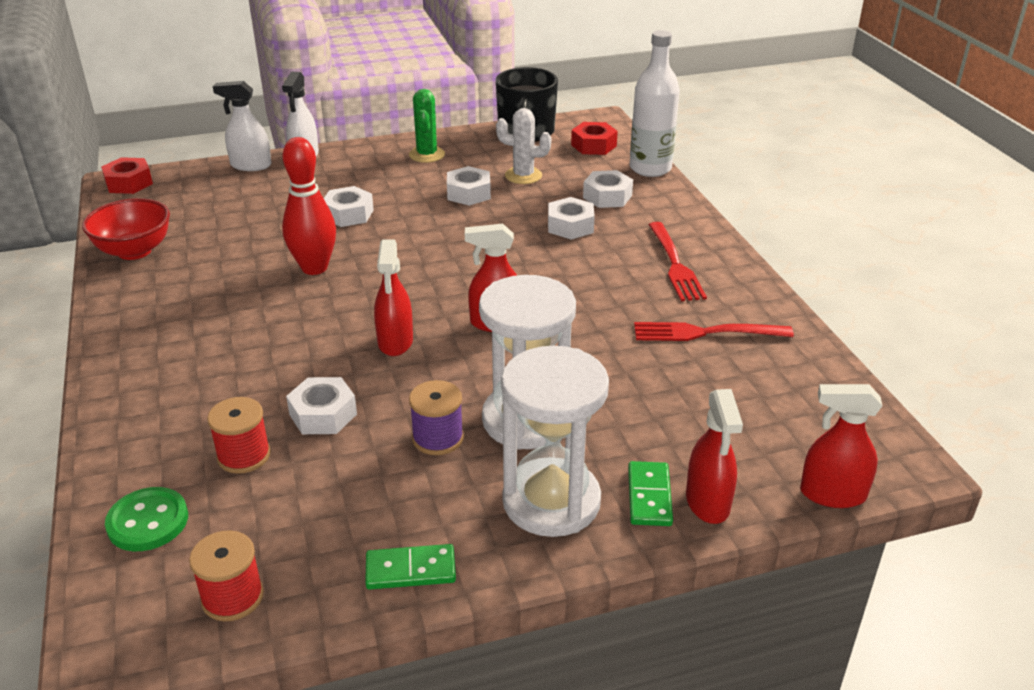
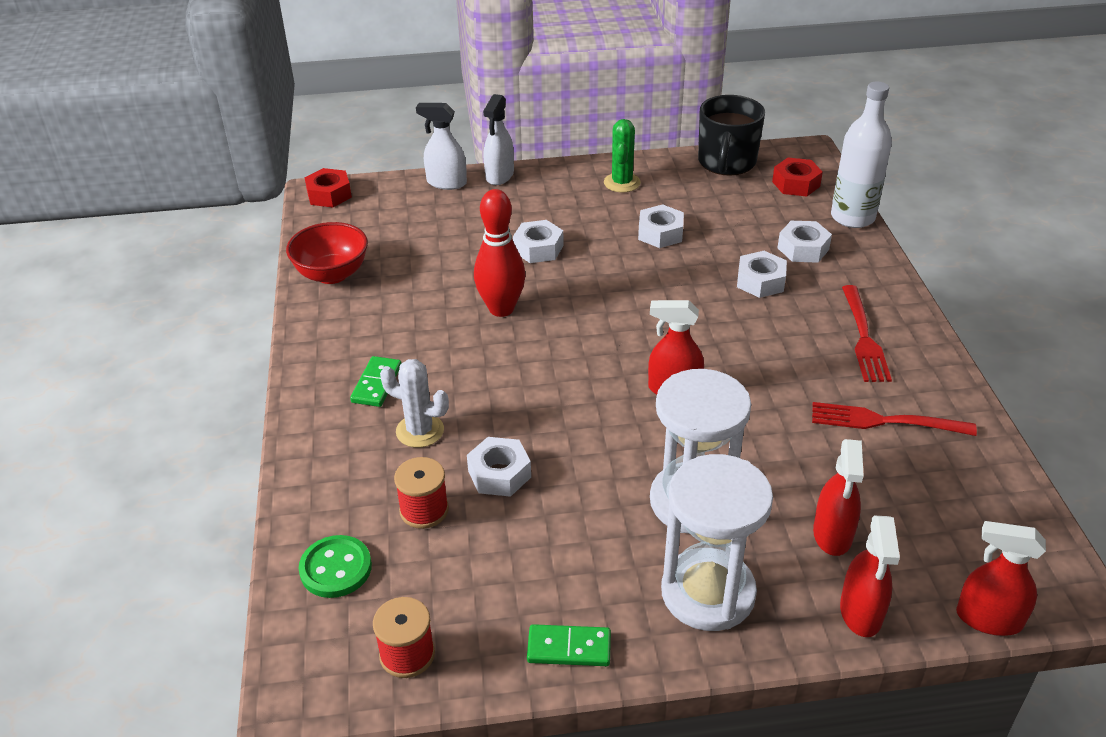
camera: 10 degrees right, 5 degrees up
(395, 342) = (573, 401): red spray bottle -> red spray bottle (832, 535)
(438, 438) = (605, 512): purple spool -> none
(523, 176) = (718, 216): white cactus -> white cactus (420, 431)
(649, 496) = (803, 599): green domino -> green domino (376, 384)

